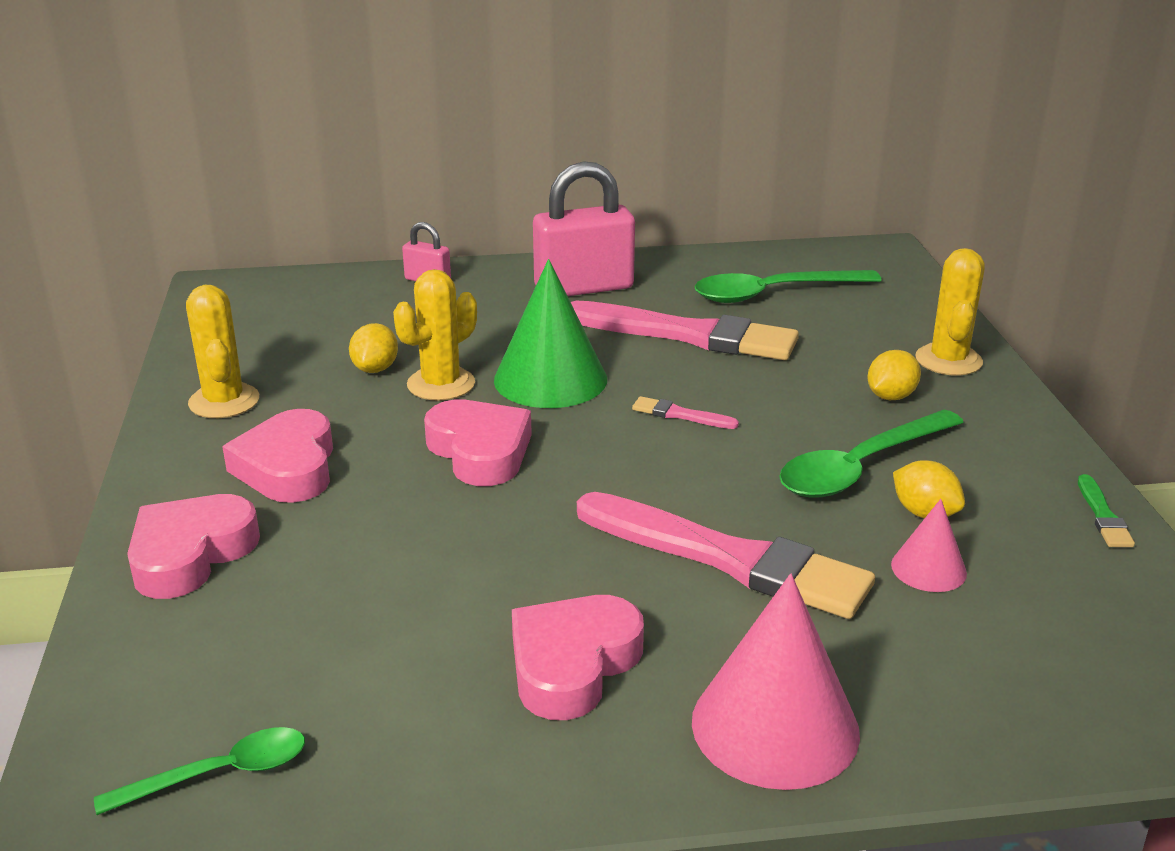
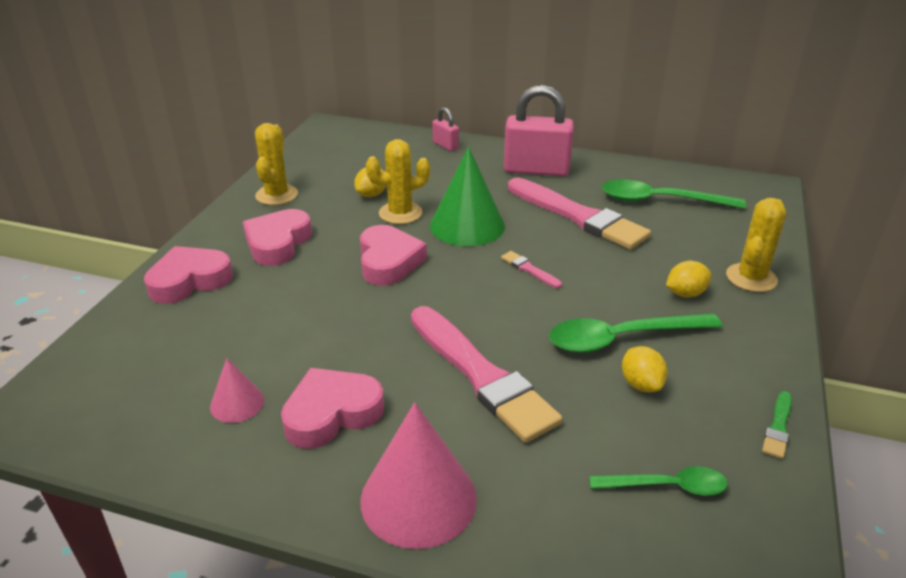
camera: 25 degrees right, 5 degrees up
(219, 774) = (102, 413): green spoon -> green spoon (667, 486)
(928, 568) = (611, 425): pink cone -> pink cone (237, 403)

